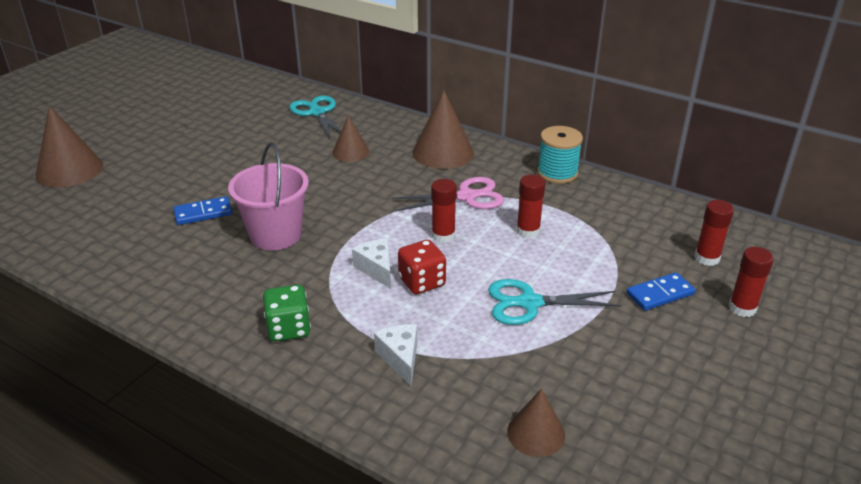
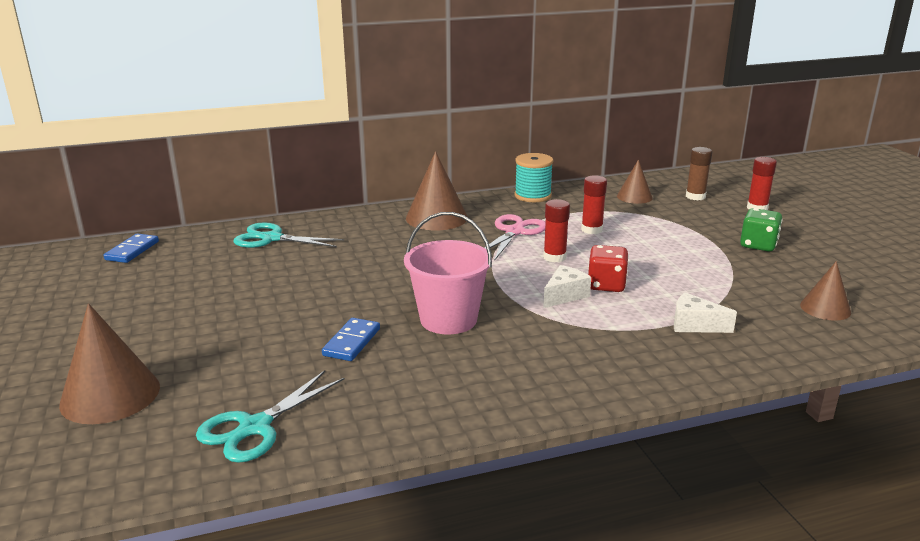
camera: 50 degrees left, 10 degrees down
(289, 329) = (601, 357): green dice -> green dice (758, 245)
(350, 152) = (368, 248): brown cone -> brown cone (634, 197)
(376, 269) = (564, 295): white cheese -> white cheese turned 120 degrees clockwise
(530, 303) = (680, 260): turquoise scissors -> turquoise scissors (255, 427)
(660, 294) = (717, 221): blue domino -> blue domino (132, 251)
(707, 258) = (695, 196): red glue stick -> brown glue stick

